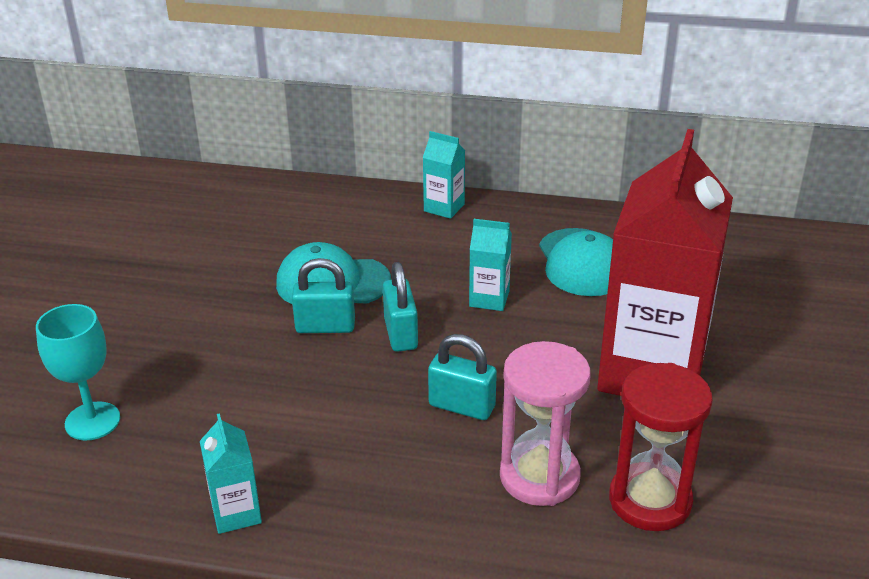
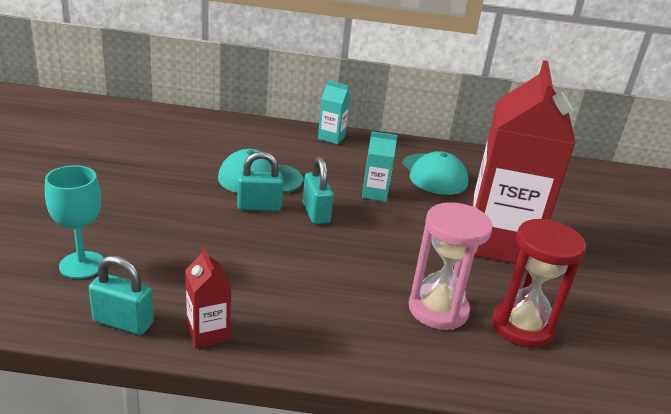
camera: 10 degrees left, 5 degrees down
(236, 513) = (208, 333): turquoise carton -> red carton
(462, 406) = (370, 261): turquoise padlock -> turquoise padlock (123, 322)

